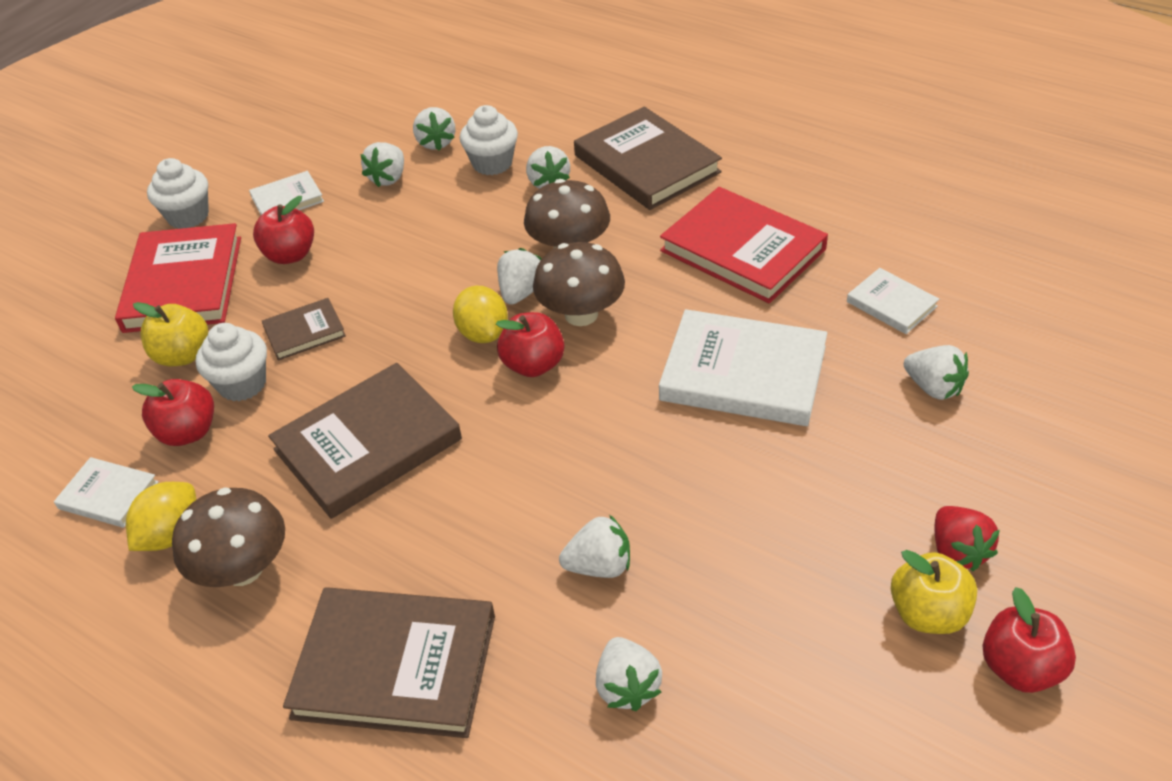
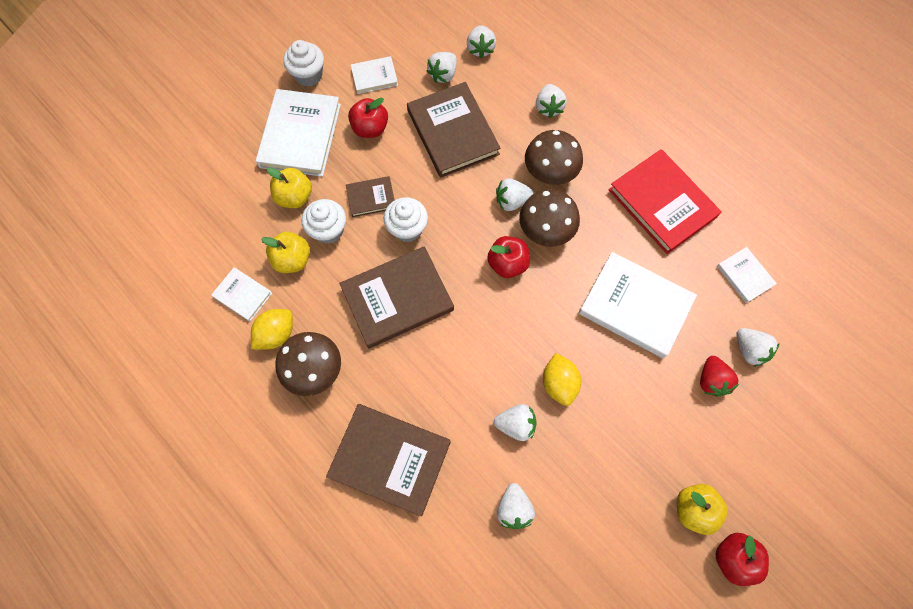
camera: 10 degrees right, 25 degrees up
(183, 283) = (300, 135): red book -> white book
(188, 432) = (292, 259): red apple -> yellow apple
(483, 333) = (481, 229): yellow lemon -> yellow lemon (559, 383)
(492, 163) = (514, 79): white cupcake -> white cupcake (407, 228)
(521, 292) = (511, 201): white strawberry -> white strawberry turned 135 degrees counterclockwise
(646, 164) = (618, 107): brown book -> brown book (453, 132)
(957, 551) = (724, 472): red strawberry -> red strawberry (711, 380)

